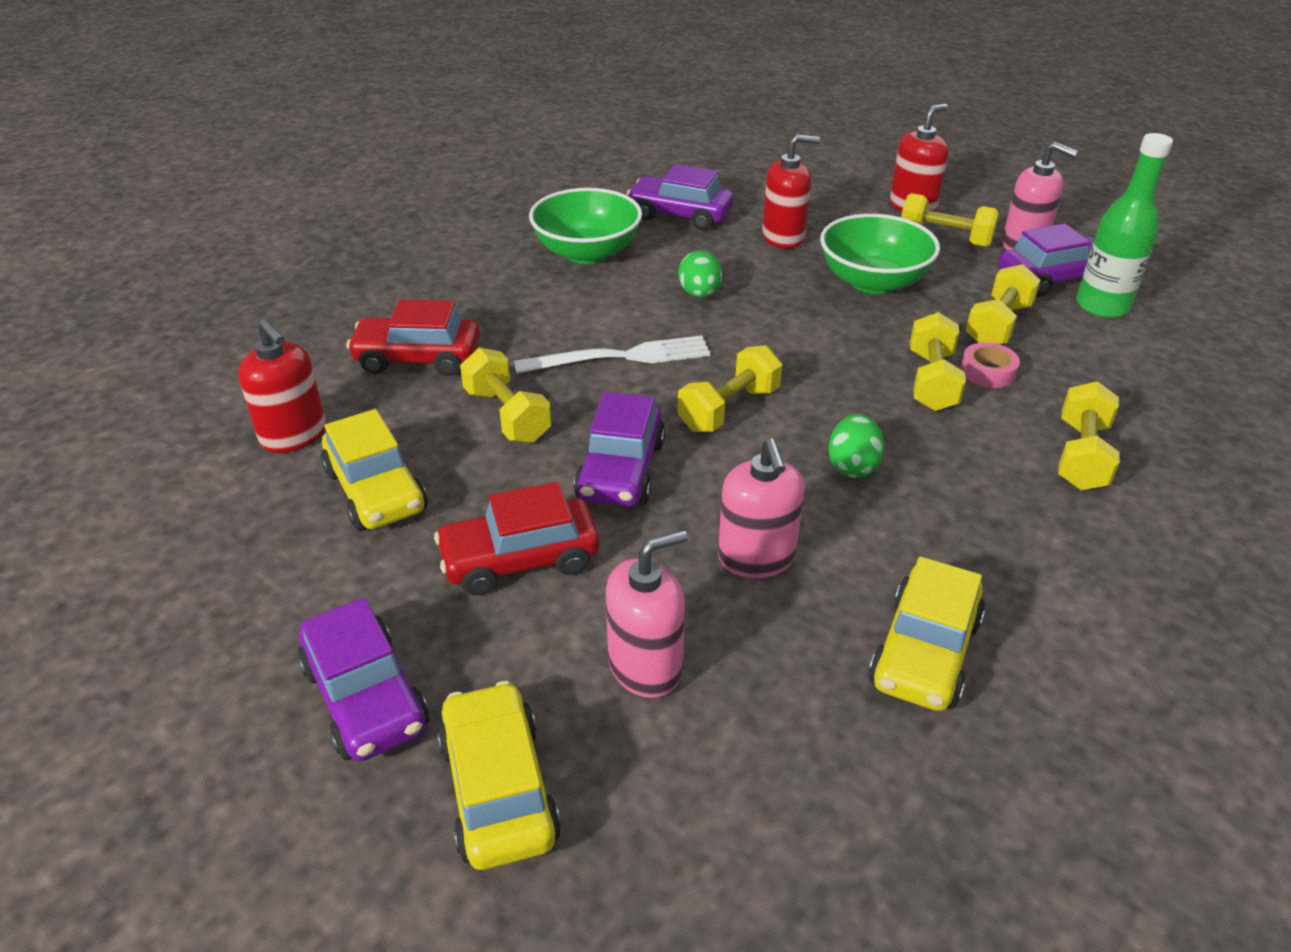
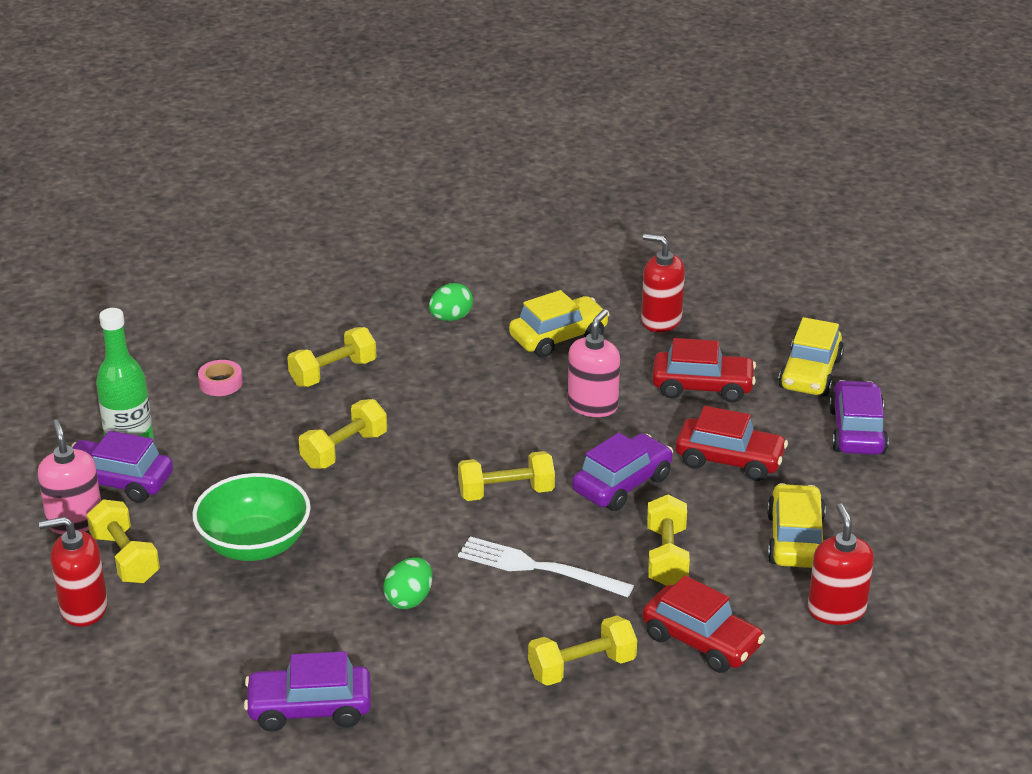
camera: 145 degrees left, 5 degrees down
(587, 253) = (454, 699): green bowl -> none
(645, 666) = (702, 387): pink soap dispenser -> red car
(679, 215) = (309, 709): purple car -> purple car turned 120 degrees clockwise
(783, 237) = (255, 629): red soap dispenser -> red soap dispenser (661, 320)
(852, 466) = (475, 425): green egg -> green egg (451, 318)
(988, 371) = (297, 439): pink tape -> pink tape (220, 383)
(998, 325) = (229, 466): yellow dumbbell -> yellow dumbbell (582, 667)

